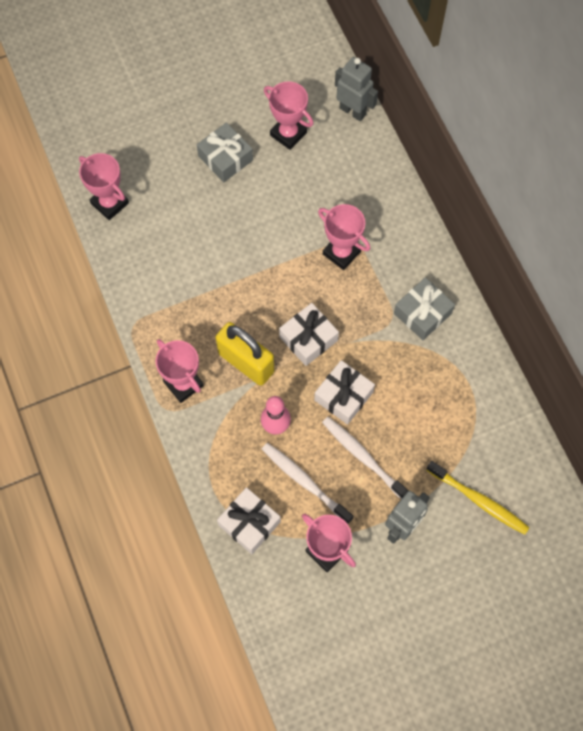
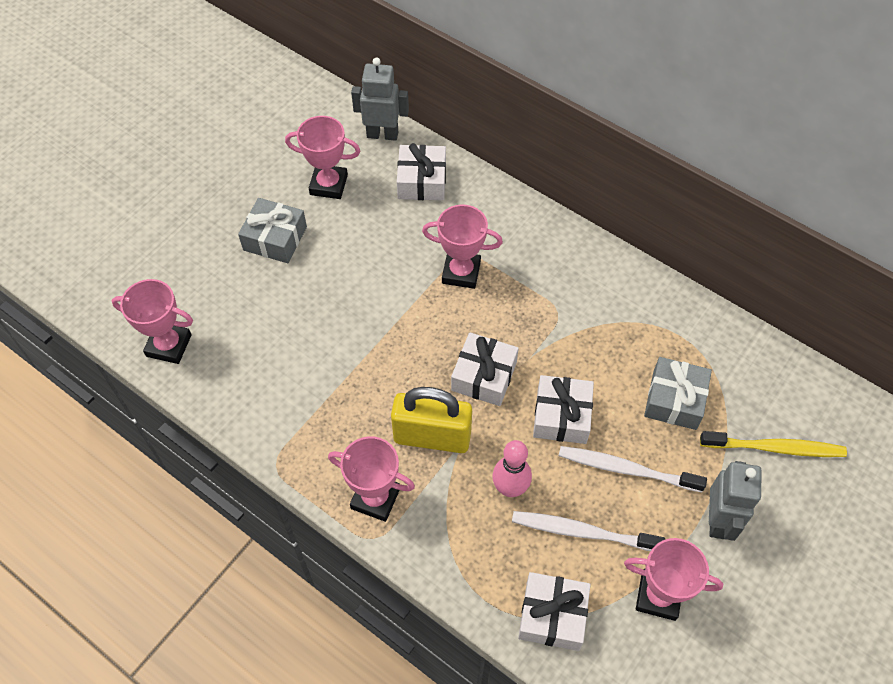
camera: 30 degrees left, 10 degrees down
(358, 165) = (422, 181): none -> white gift
(422, 313) = (584, 290): grey gift -> grey gift (674, 400)

